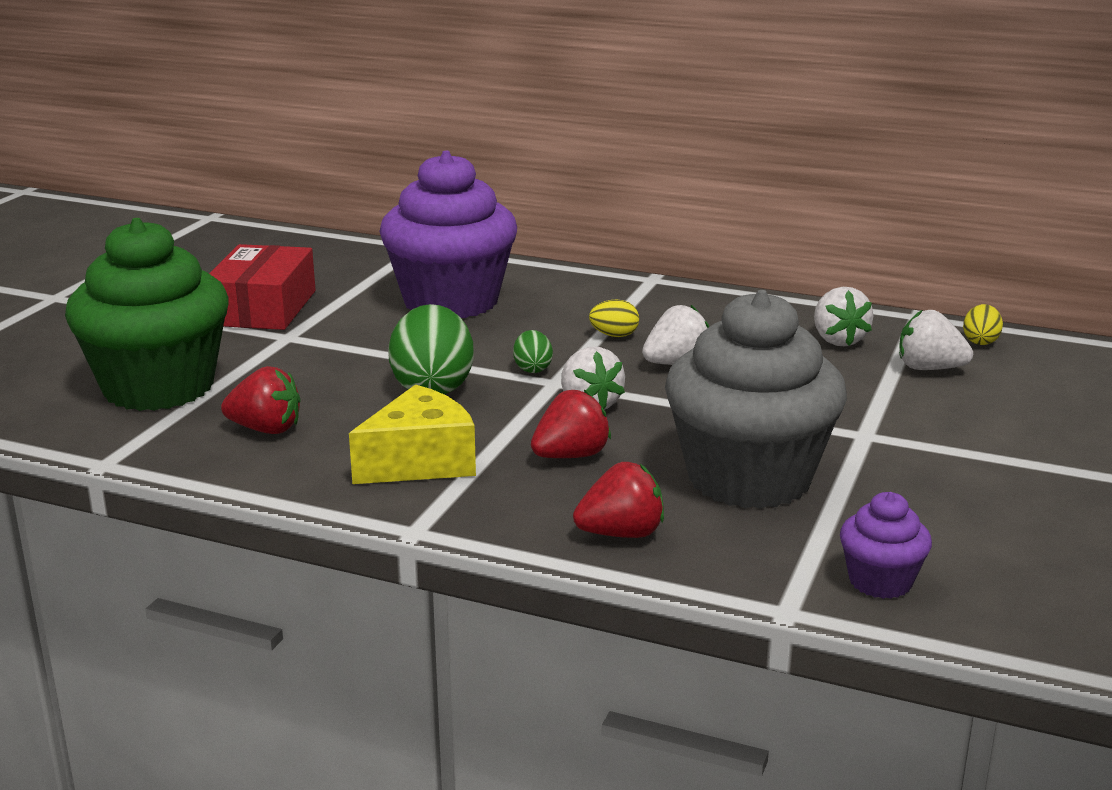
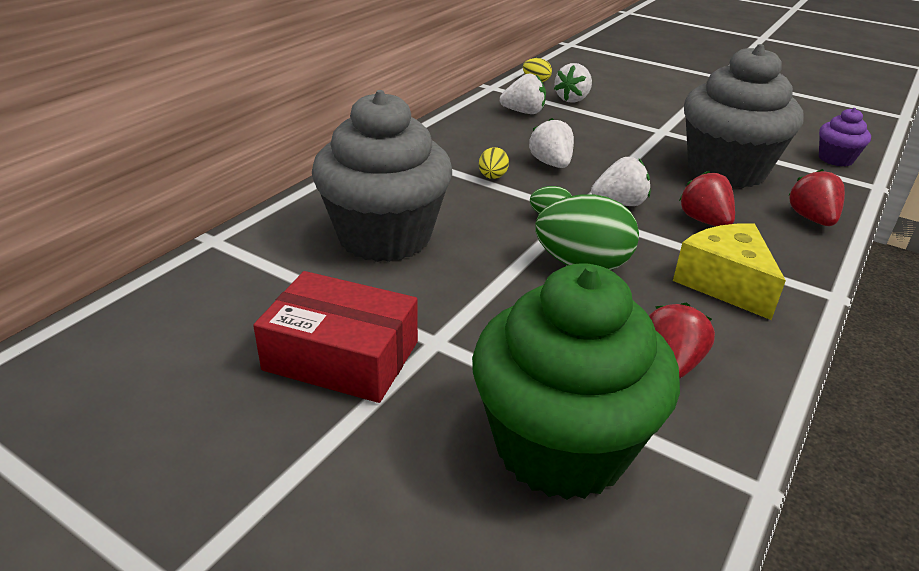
camera: 80 degrees left, 10 degrees up
(451, 301) = (384, 237): purple cupcake -> grey cupcake

